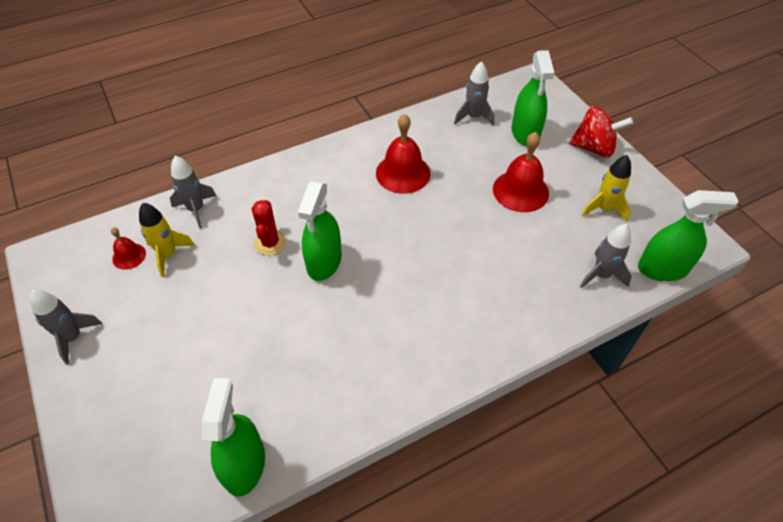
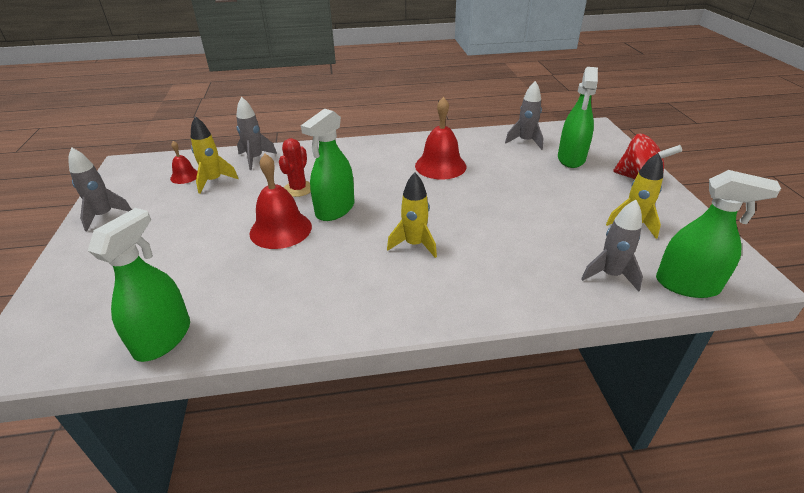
camera: 20 degrees right, 15 degrees down
(422, 286) = (414, 244): none -> yellow rocket
(520, 191) = (548, 196): red bell -> red bell (280, 229)

